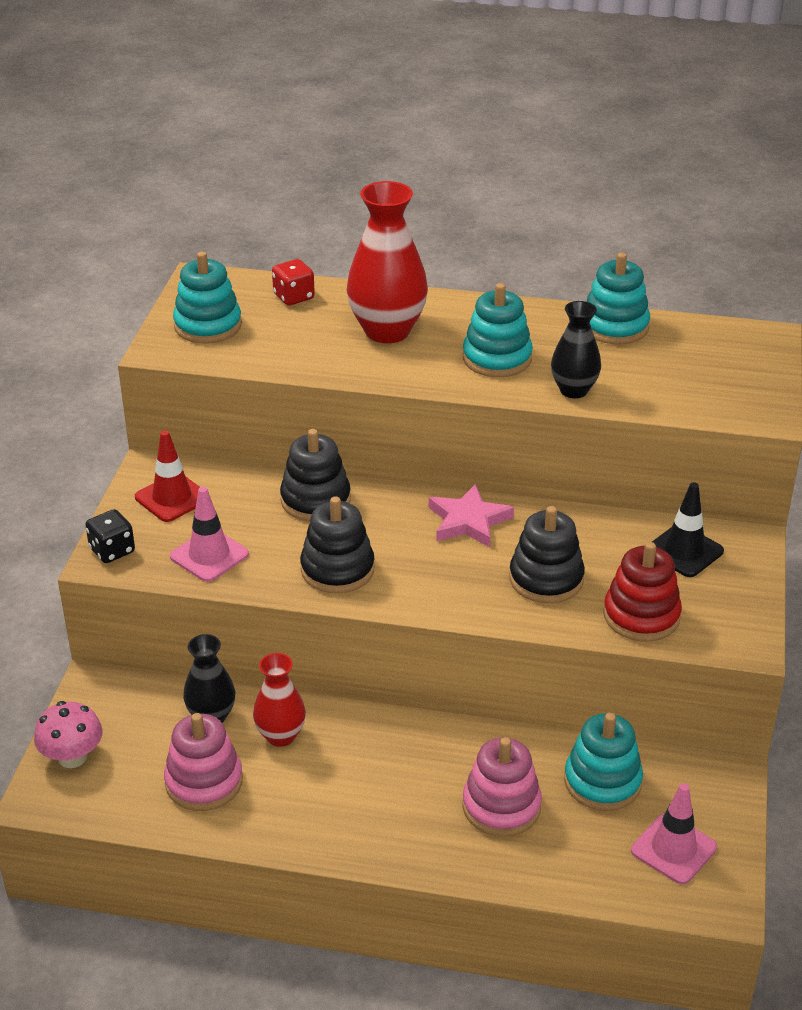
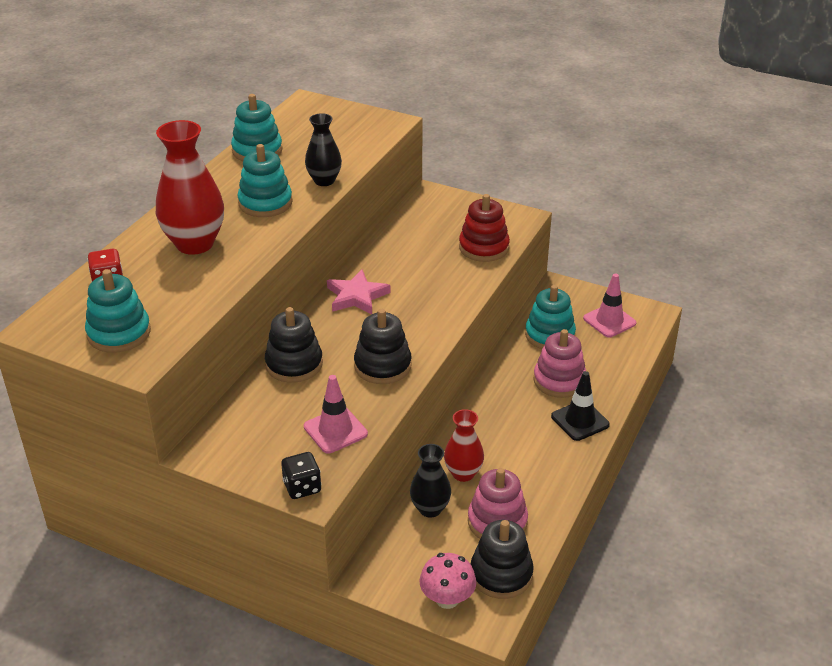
camera: 75 degrees left, 0 degrees up
(172, 498) = (248, 443): red traffic cone -> none
(546, 579) = (433, 276): black stacking toy -> black stacking toy (501, 574)
(684, 551) = (429, 218): black traffic cone -> black traffic cone (580, 421)

